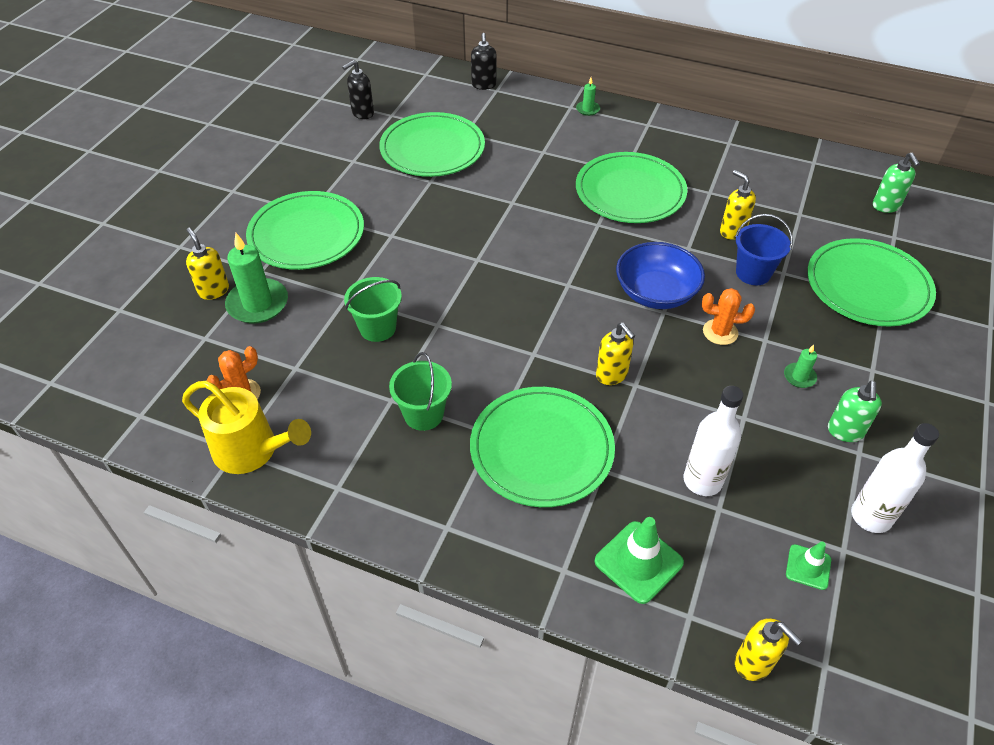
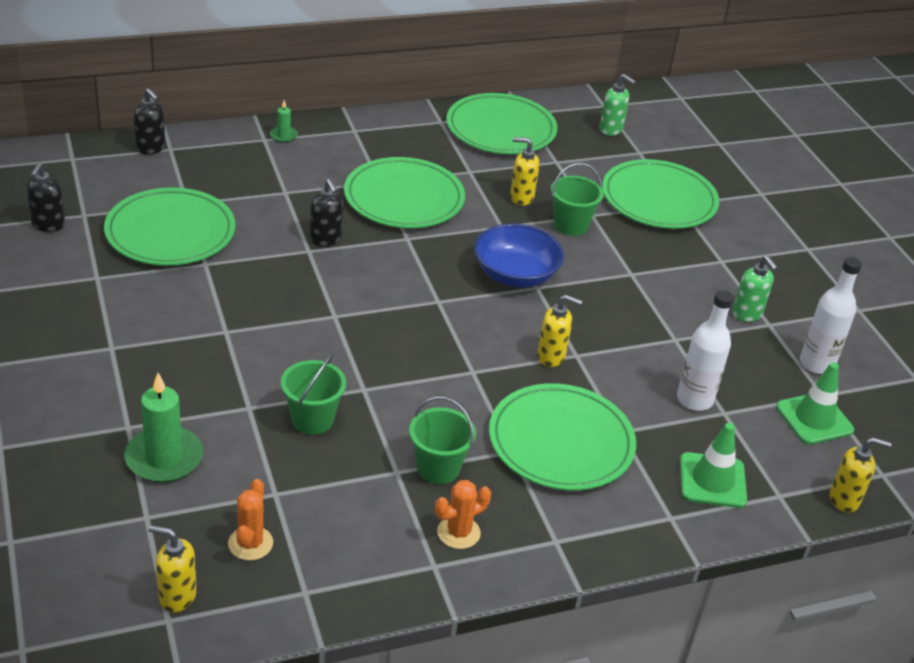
camera: 45 degrees left, 10 degrees down
(213, 290) = (98, 469): yellow soap dispenser -> yellow soap dispenser (177, 596)
(252, 451) = (322, 583): yellow watering can -> none
(306, 234) = (134, 370): green plate -> green plate (501, 129)
(534, 199) = (325, 239): none -> black soap dispenser
(720, 332) = (594, 283): orange cactus -> orange cactus (458, 532)
(753, 273) = (571, 225): blue bucket -> green bucket
(799, 377) = (681, 290): green candle -> none
(808, 567) = (814, 419): green traffic cone -> green traffic cone, size x1.69

